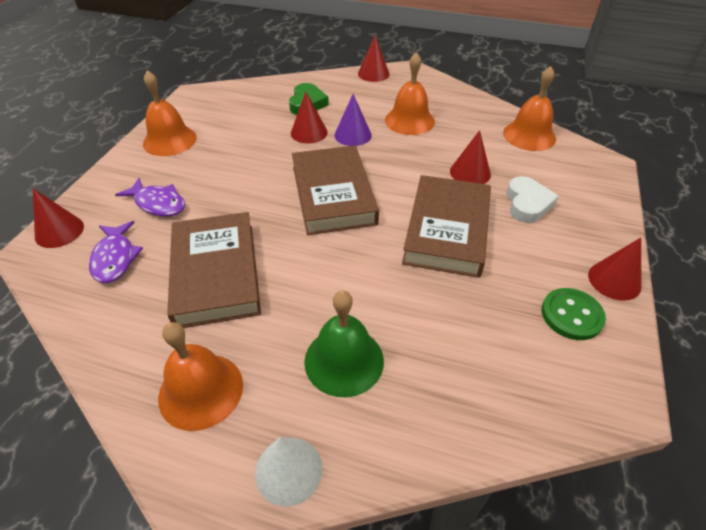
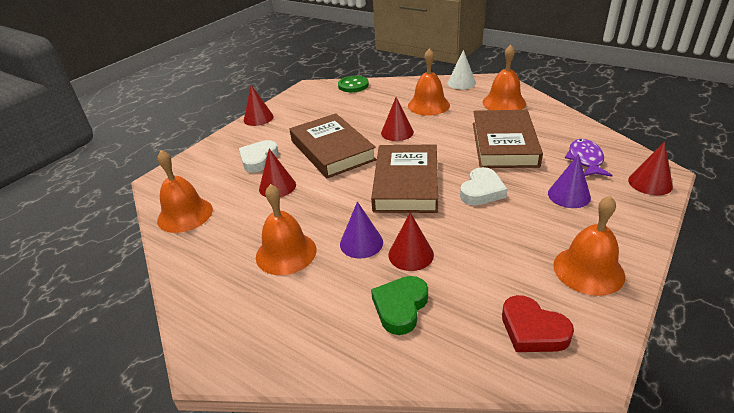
camera: 160 degrees left, 10 degrees down
(158, 203) = (569, 195): purple fish -> purple cone
(220, 104) = (532, 330): none -> red heart
(250, 196) = (482, 191): none -> white heart
(344, 360) = (428, 105): green bell -> orange bell
(373, 74) = (271, 361): red cone -> red cone (397, 132)
(447, 230) = (332, 150): brown book -> brown book turned 60 degrees counterclockwise
(571, 315) = (299, 109): green button -> green button (353, 85)

